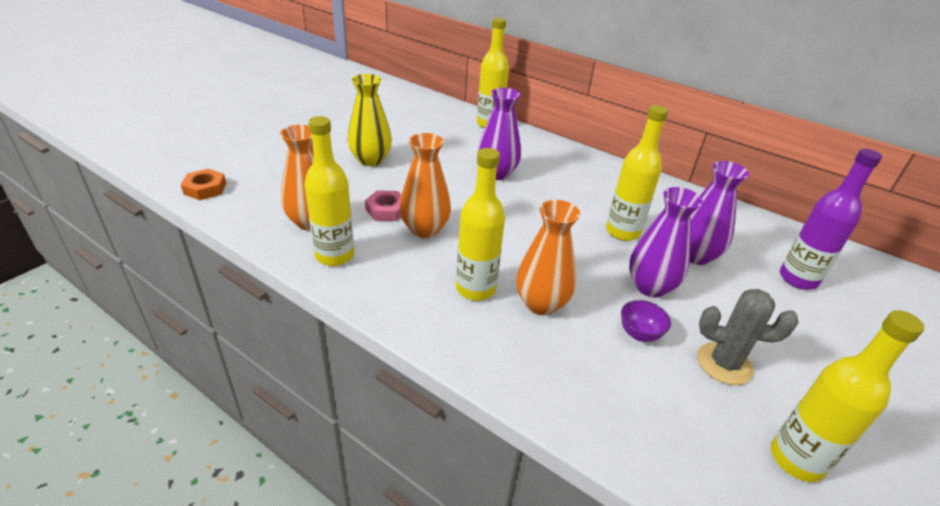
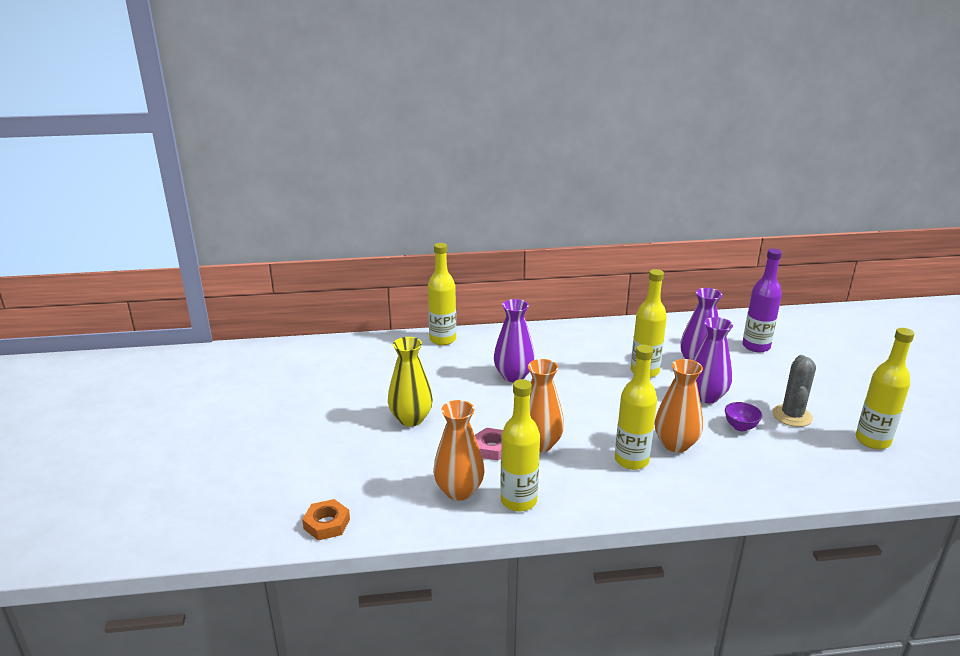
camera: 40 degrees left, 10 degrees down
(724, 364) = (792, 416): grey cactus -> grey cactus turned 45 degrees counterclockwise

